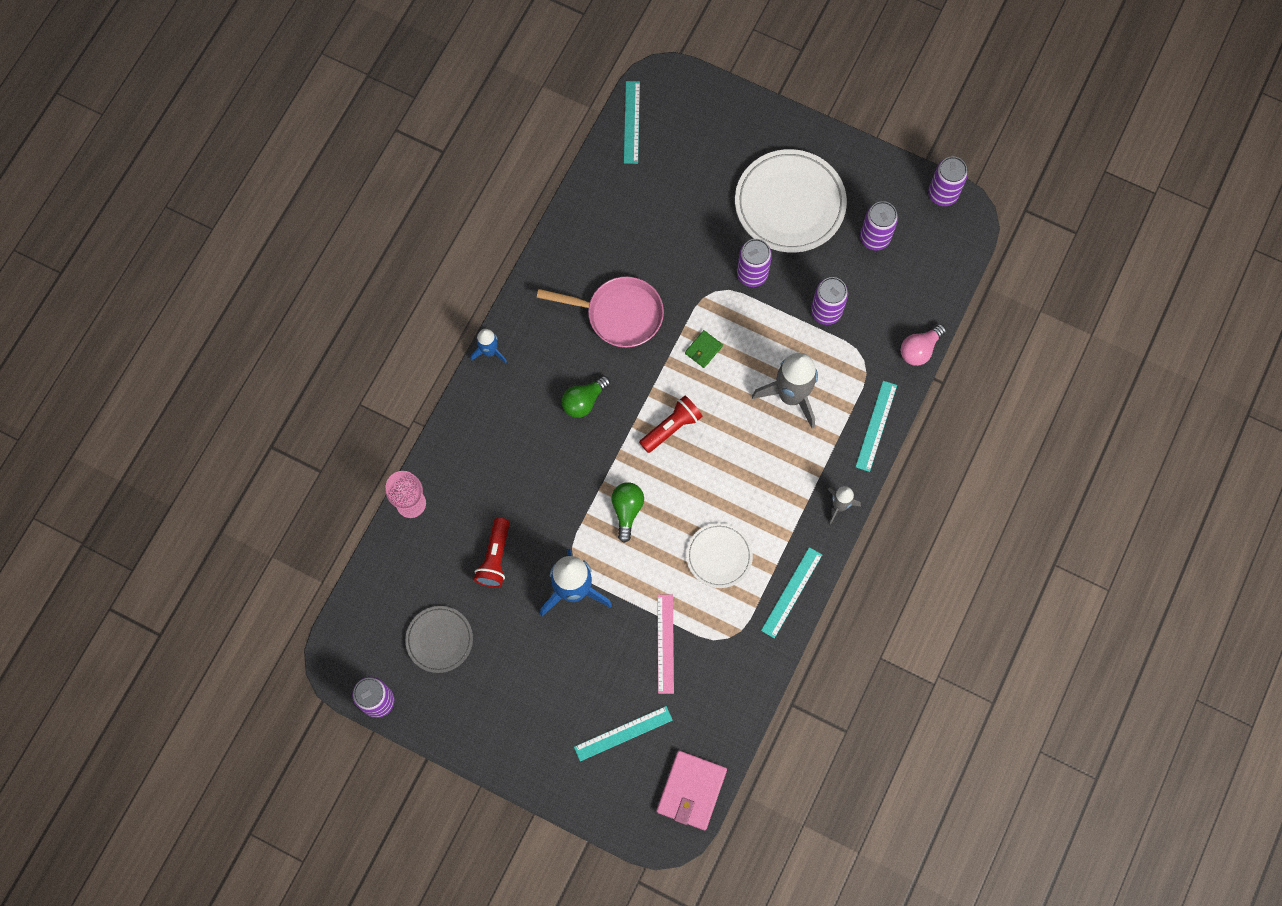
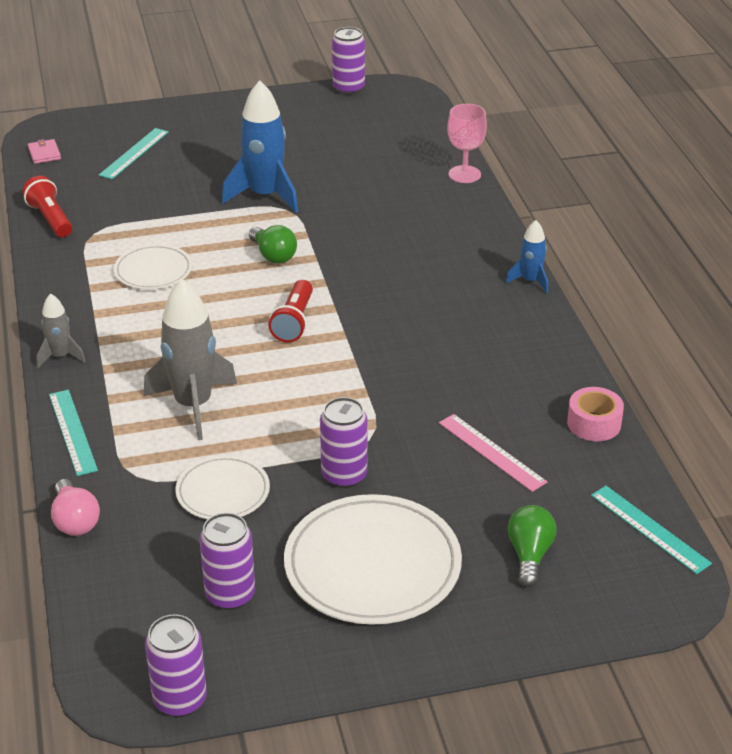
camera: 140 degrees right, 35 degrees down
(439, 640) = (342, 129): grey plate -> none
(495, 558) = (354, 181): red flashlight -> red flashlight (50, 219)
(582, 208) = (594, 423): none -> pink tape
(584, 401) = (400, 296): green light bulb -> green light bulb (529, 555)
(619, 314) = (445, 368): pink pan -> none
(665, 643) = (149, 206): pink ruler -> pink ruler (491, 452)
(691, 790) = (44, 153): pink wallet -> pink wallet, size x0.51
(703, 350) = (327, 389): green wallet -> none
(791, 592) = (57, 283): turquoise ruler -> none
(826, 312) = (223, 492): purple can -> white plate
(919, 350) = (75, 521): pink light bulb -> pink light bulb turned 150 degrees clockwise

